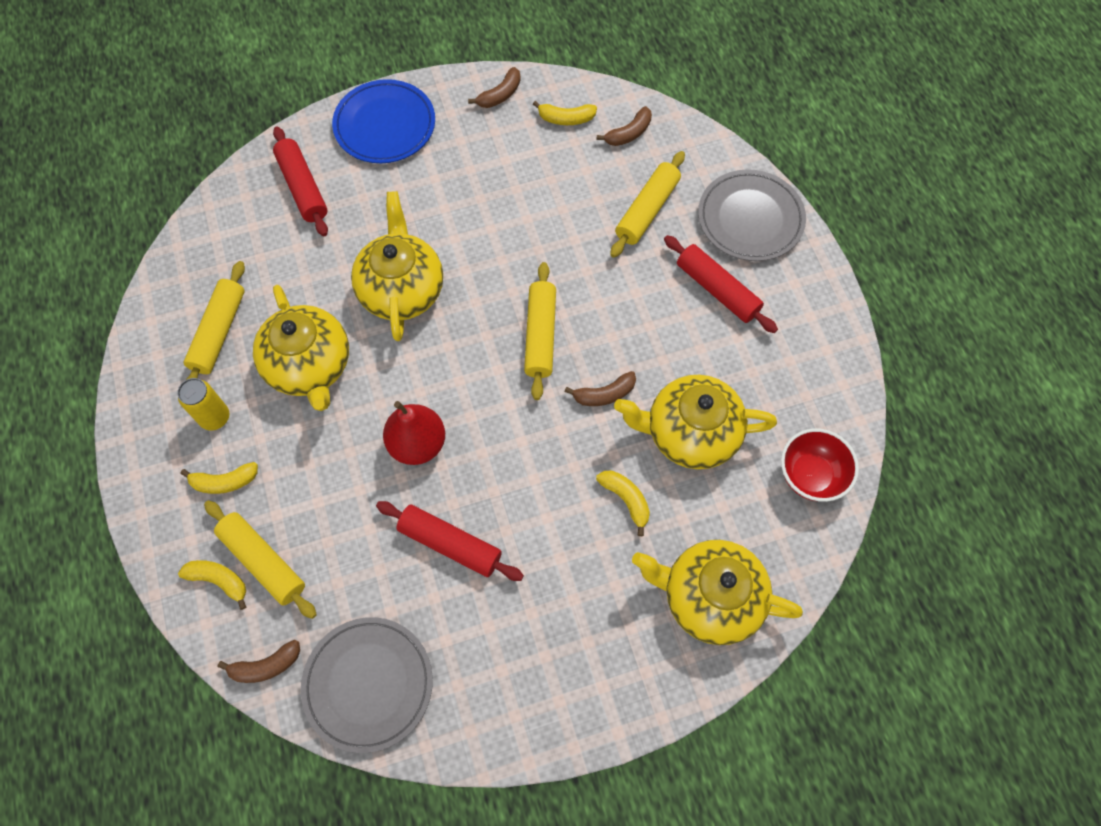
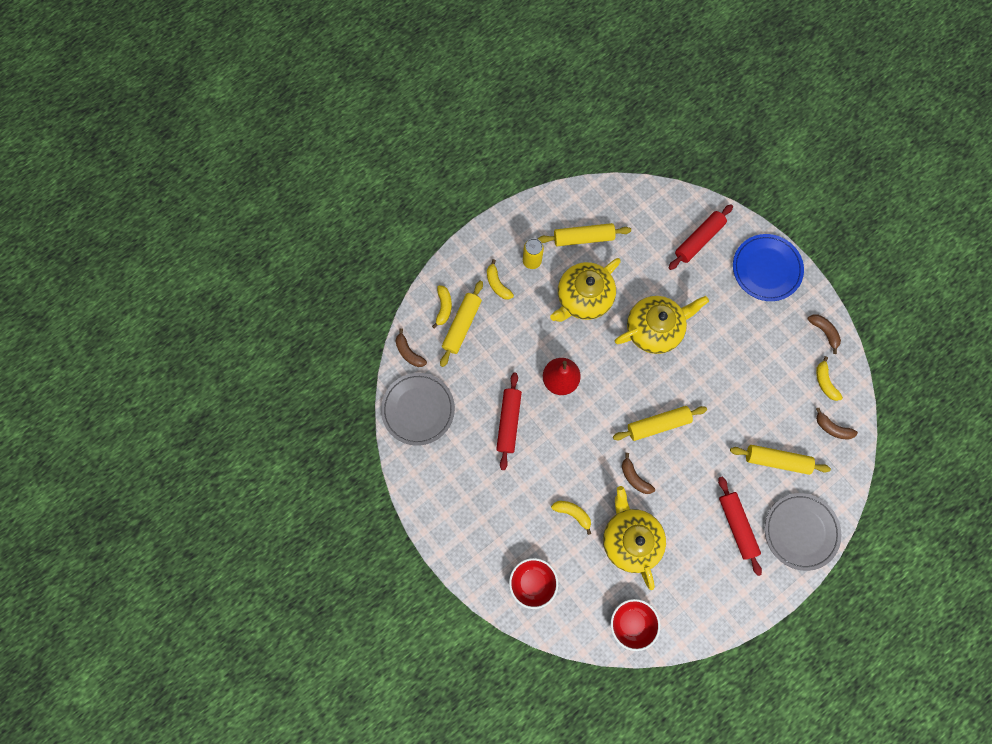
camera: 70 degrees right, 10 degrees up
(500, 95) = (824, 332): brown banana -> brown banana turned 150 degrees counterclockwise
(626, 499) = (573, 513): yellow banana -> yellow banana turned 90 degrees counterclockwise
(710, 597) = (532, 582): yellow teapot -> red bowl
(717, 289) = (737, 525): red rolling pin -> red rolling pin turned 45 degrees counterclockwise

